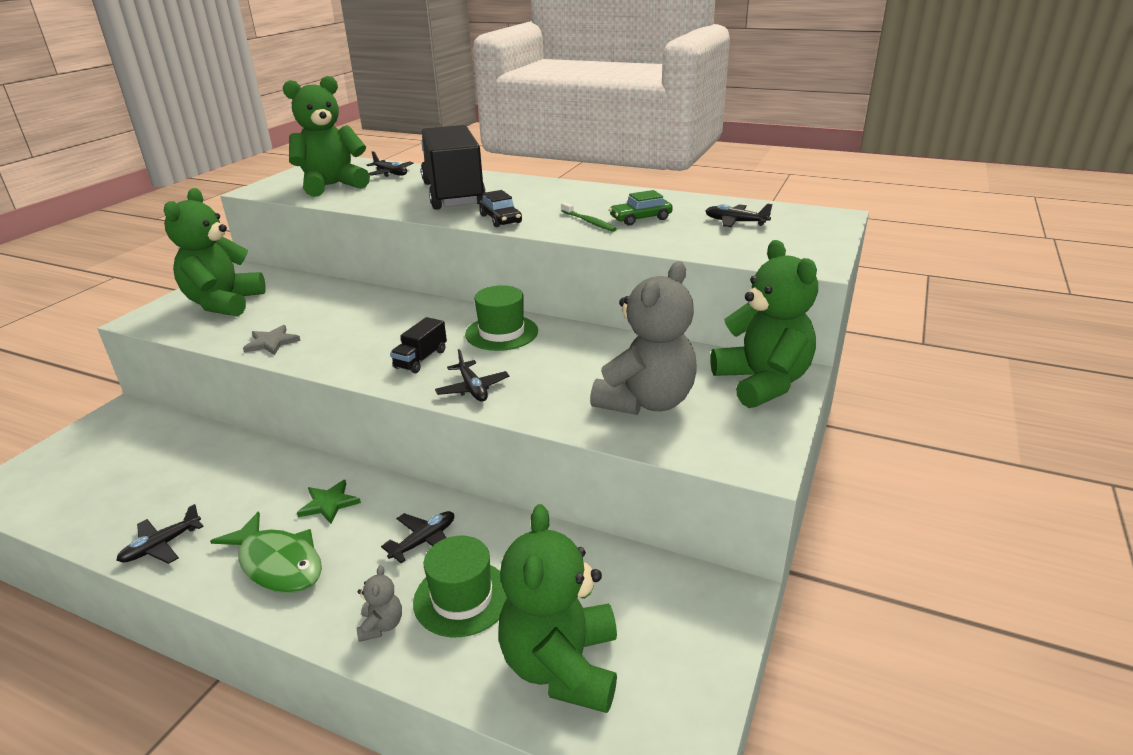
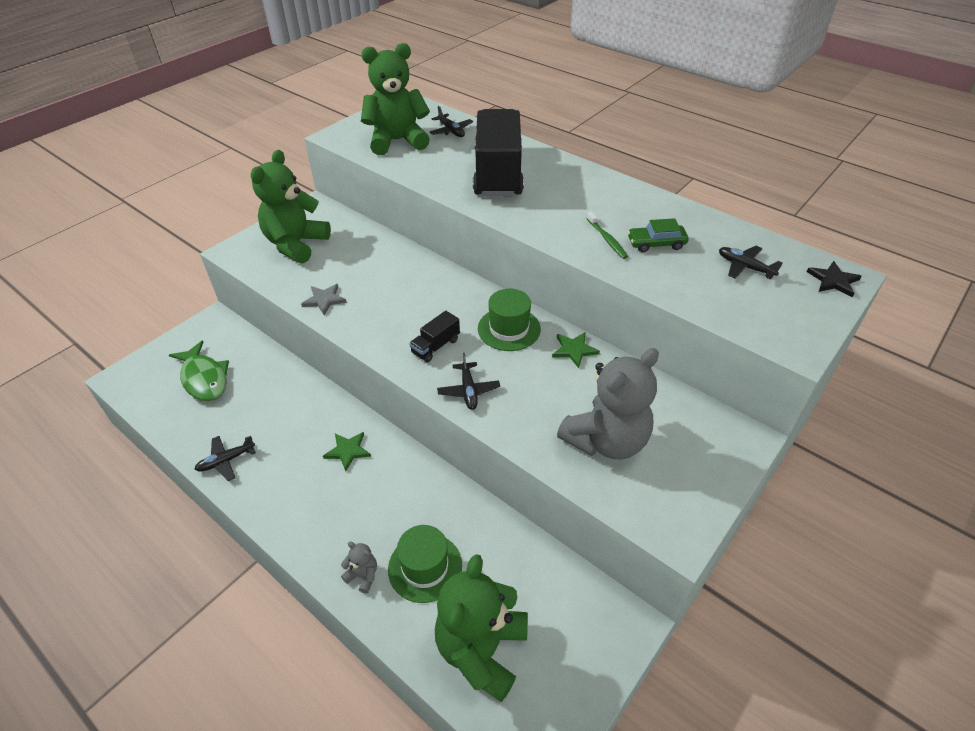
camera: 15 degrees right, 15 degrees up
(278, 563) = (302, 499): green fish -> green fish (204, 378)
(381, 625) = (363, 575): grey teddy bear -> grey teddy bear turned 75 degrees counterclockwise
(424, 541) = (409, 506): black plane -> none
(500, 219) = (529, 219): black car -> none
(581, 338) = (574, 350): none -> green star
(762, 383) = (715, 442): green teddy bear -> none
(823, 220) = (833, 281): none -> black star

